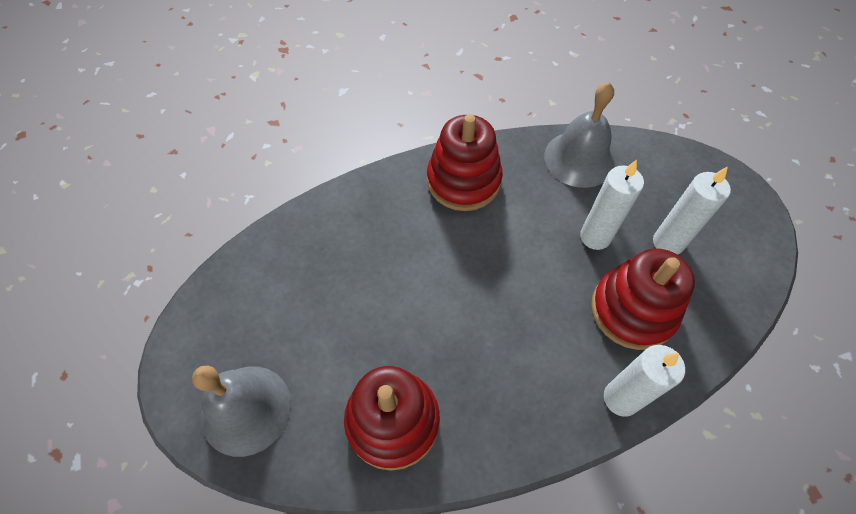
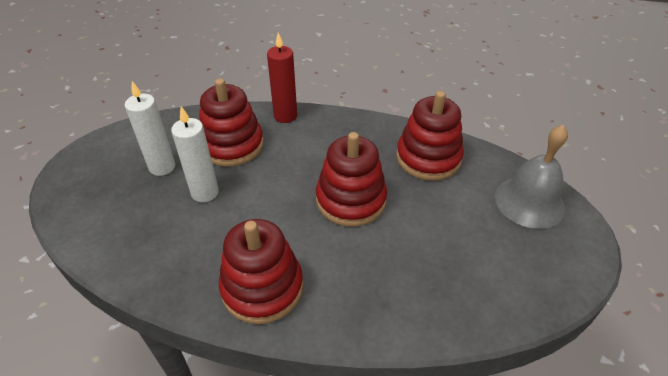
camera: 150 degrees left, 15 degrees down
(448, 304) = (351, 200): none -> red stacking toy
(579, 159) = (143, 255): grey bell -> none
(621, 398) = (285, 116): white candle -> red candle

